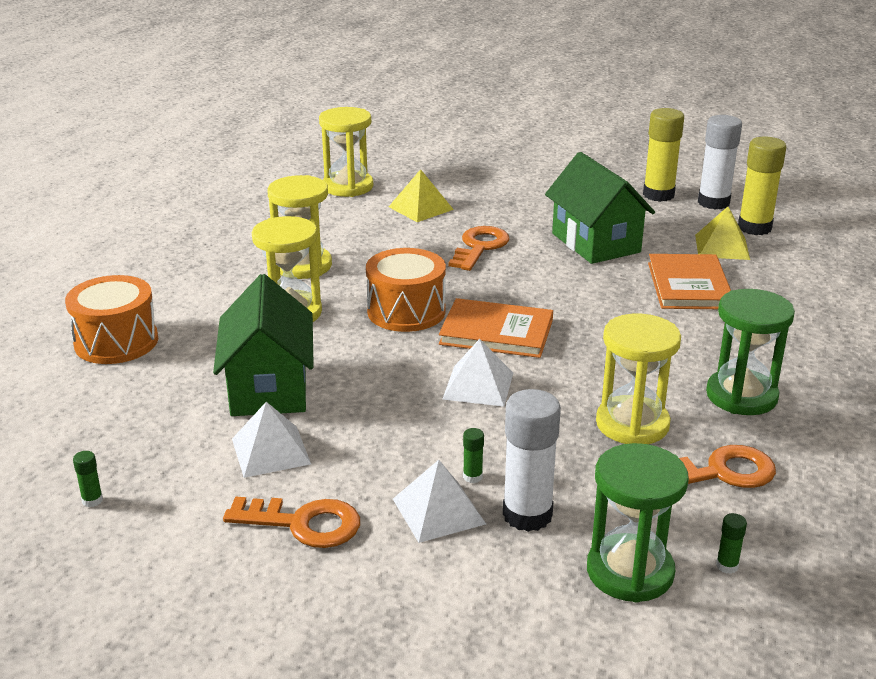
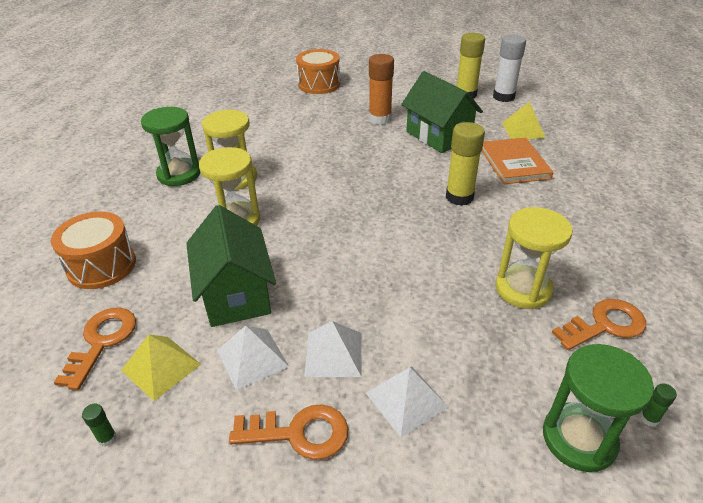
camera: 10 degrees left, 10 degrees up
(348, 187) = (252, 109): yellow hourglass -> none
(406, 311) = (323, 209): orange drum -> orange drum (319, 84)
(420, 208) = (308, 121): yellow pyramid -> yellow pyramid (161, 367)
(472, 477) = (422, 359): green glue stick -> none
(478, 385) = (397, 269): white pyramid -> white pyramid (333, 354)
(480, 247) = (360, 148): orange key -> orange key (102, 341)
(496, 332) = (395, 219): orange book -> none
(521, 214) = (380, 119): none -> orange glue stick
(527, 515) = (478, 392): white glue stick -> none
(741, 396) = (589, 252): green hourglass -> green hourglass (179, 174)
(754, 228) = (538, 113): yellow glue stick -> yellow glue stick (459, 197)

